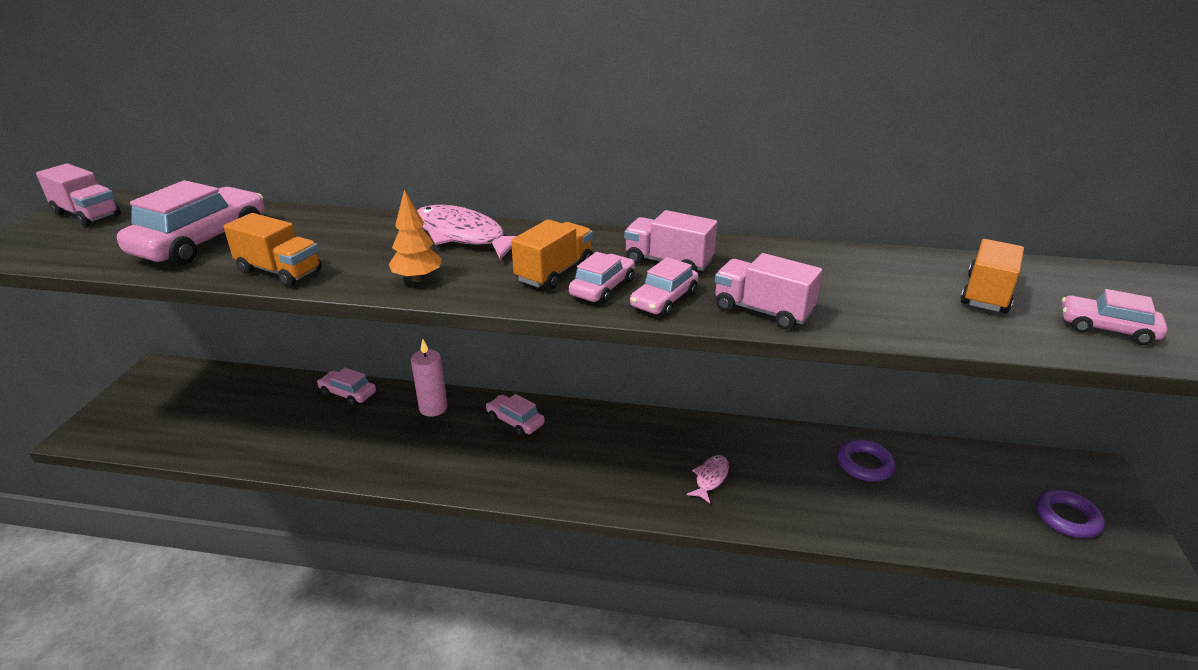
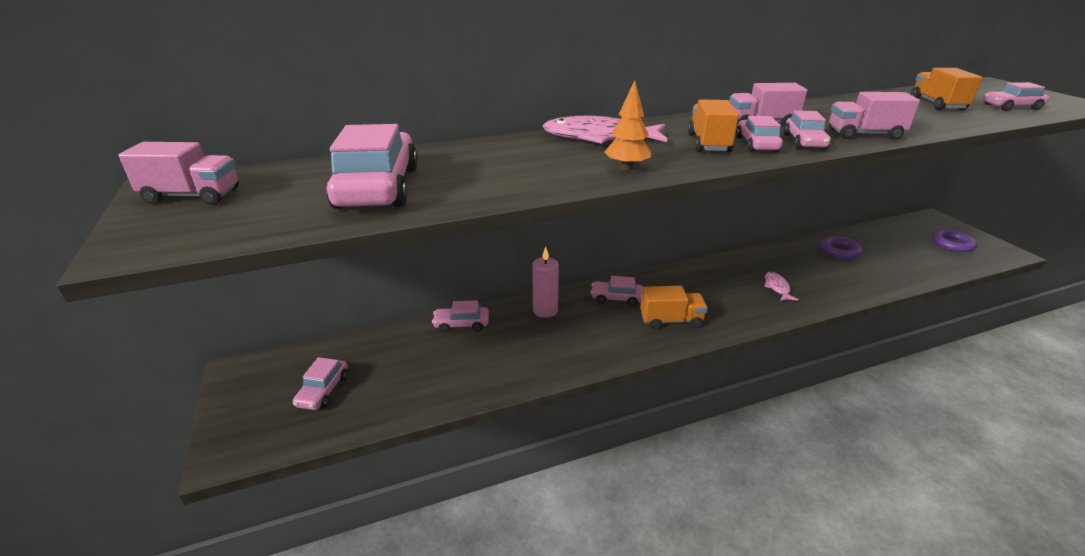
camera: 30 degrees left, 0 degrees up
(187, 411) = (323, 391): none -> pink car
(280, 271) = (505, 189): orange truck -> orange truck (671, 320)

